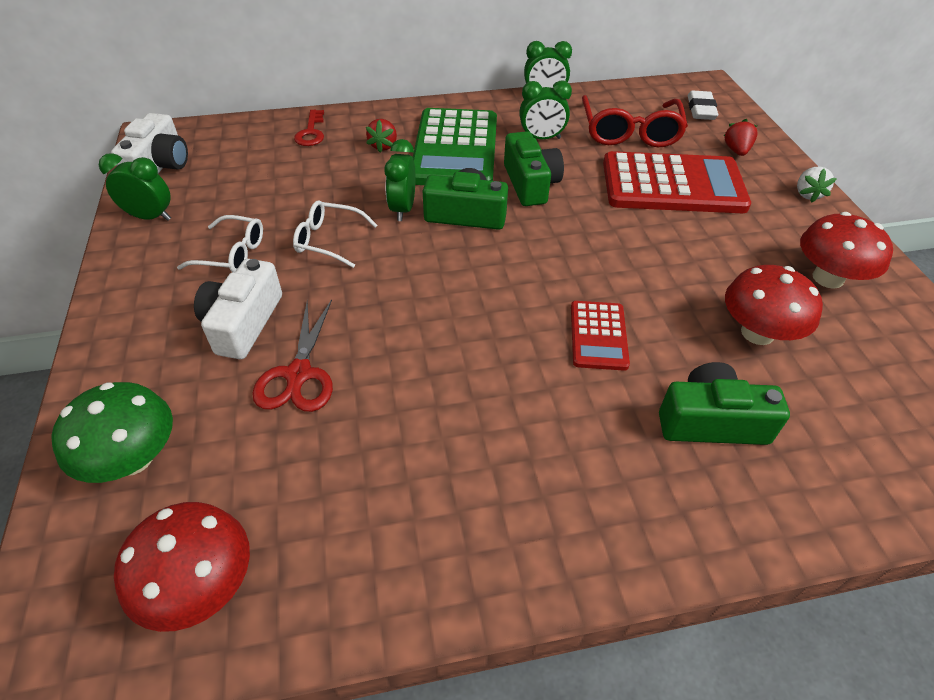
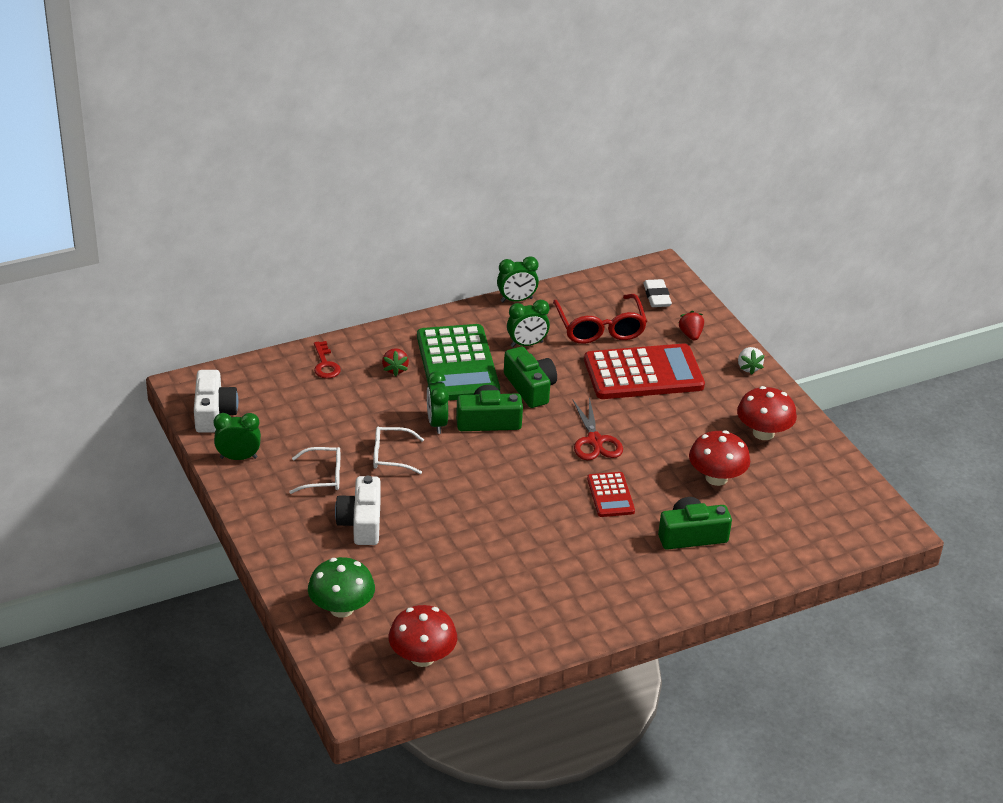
camera: 15 degrees left, 10 degrees down
(299, 374) = (419, 548): red scissors -> red scissors (595, 441)

